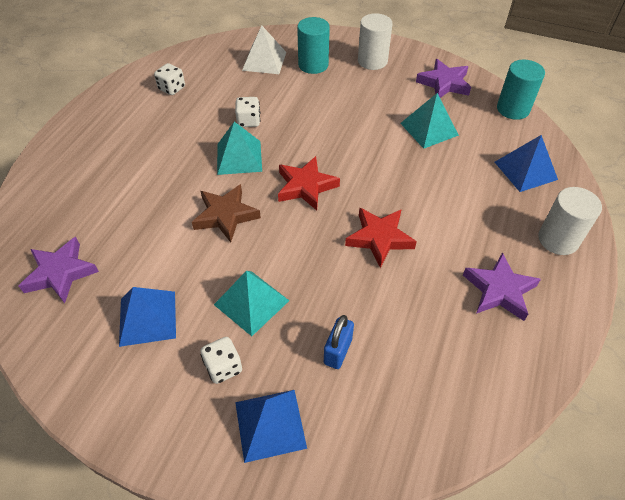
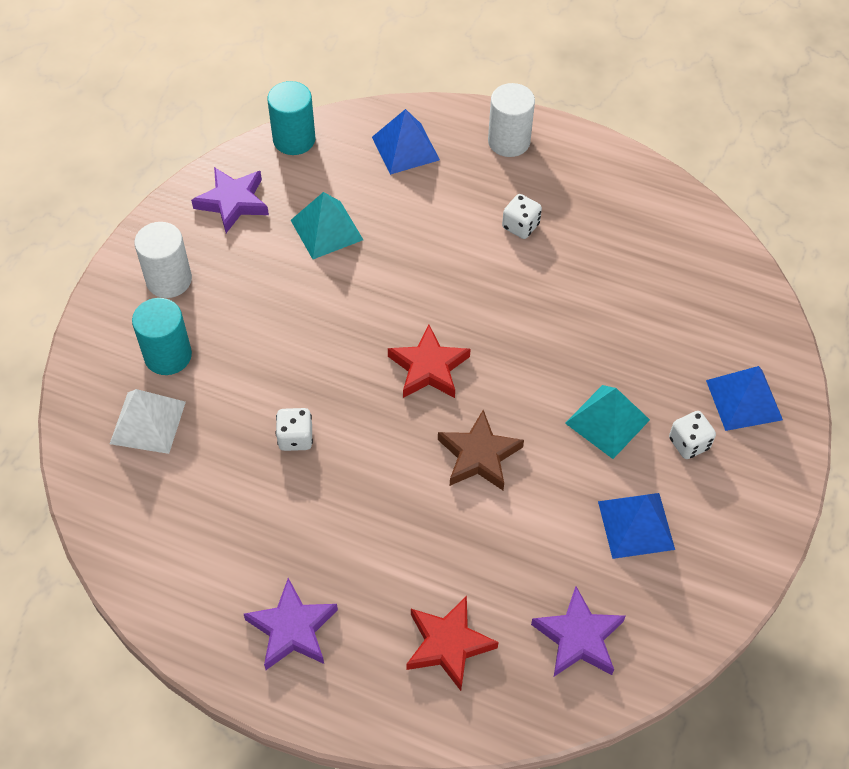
camera: 90 degrees left, 5 degrees up
(172, 88) = (205, 552): white dice -> white dice (520, 226)
(239, 157) = (371, 446): turquoise pyramid -> none
(338, 351) = (660, 342): blue padlock -> none
(379, 238) = (511, 296): red star -> red star (448, 644)
(499, 290) = (577, 201): purple star -> purple star (292, 629)

